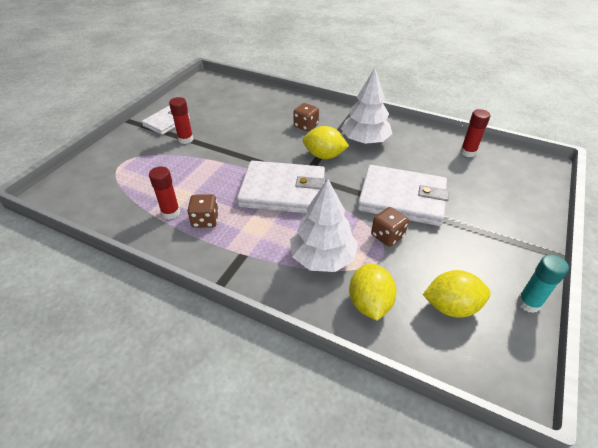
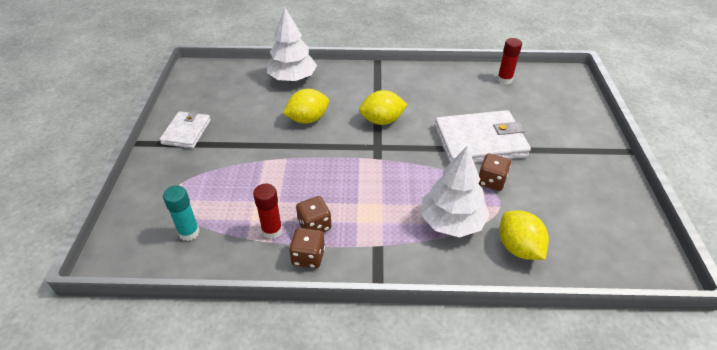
camera: 25 degrees left, 0 degrees up
(186, 139) = (225, 145): red glue stick -> none
(283, 191) = (369, 169): white wallet -> none
(306, 126) = (342, 94): brown dice -> brown dice (308, 257)
(365, 140) = (409, 94): white tree -> white tree (292, 78)
(451, 306) = (581, 225): yellow lemon -> yellow lemon (307, 119)
(528, 303) = (632, 200): turquoise glue stick -> turquoise glue stick (189, 232)

